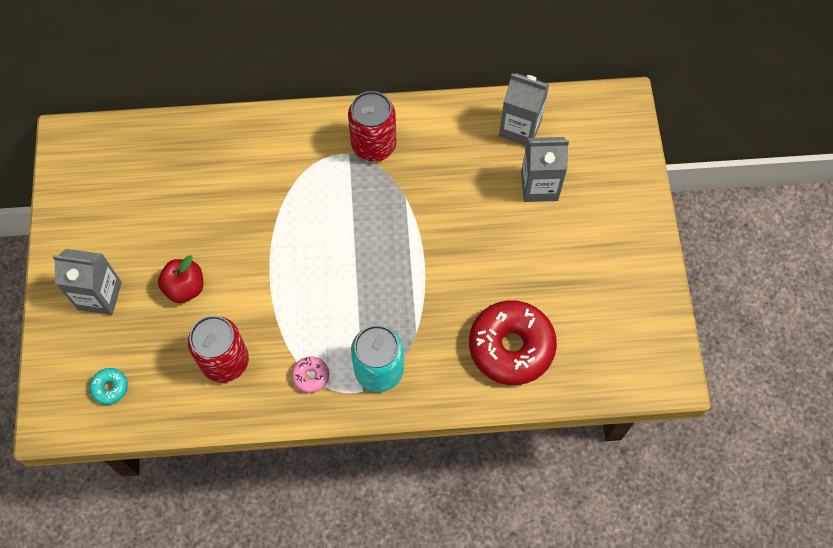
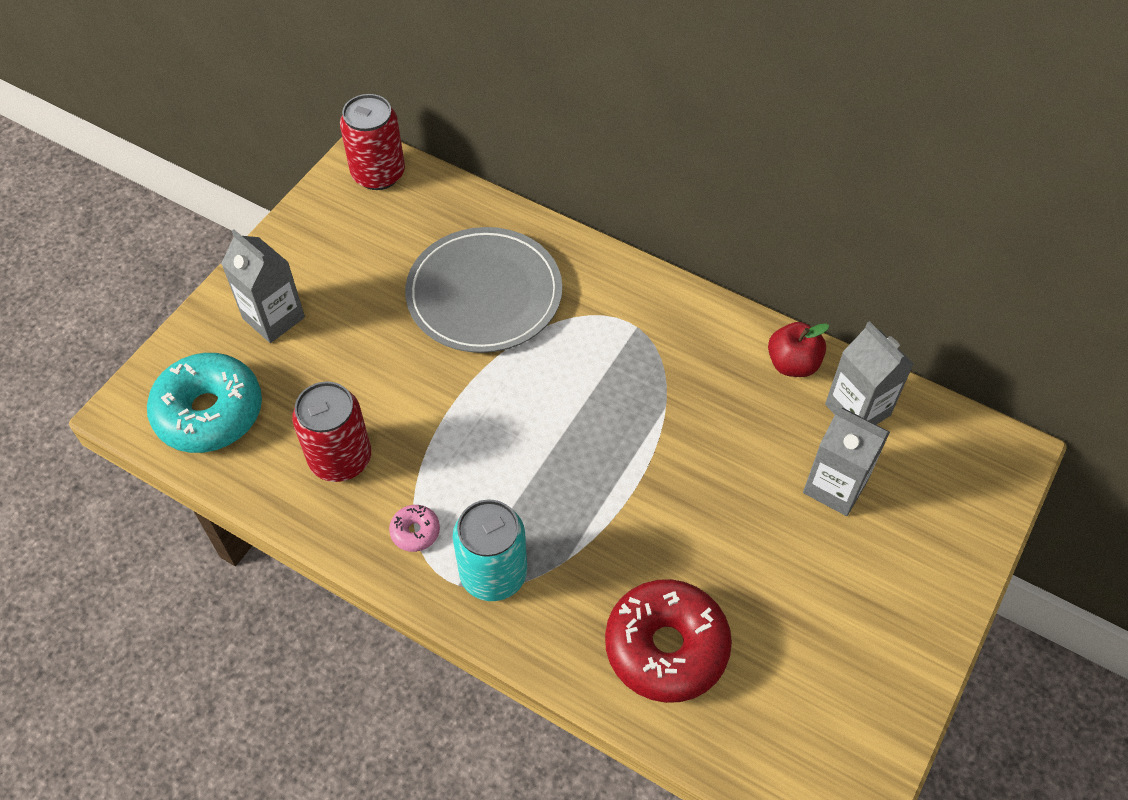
camera: 35 degrees right, 10 degrees down
(110, 388) = (209, 412): turquoise donut -> turquoise donut, size x2.35
(185, 287) = (361, 360): red apple -> red apple (792, 364)
(232, 191) = (484, 294): none -> grey plate
(374, 145) = (671, 333): red can -> red can (378, 174)

